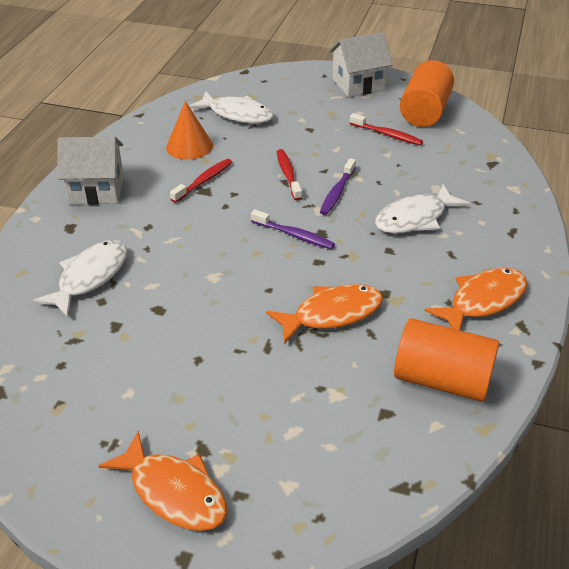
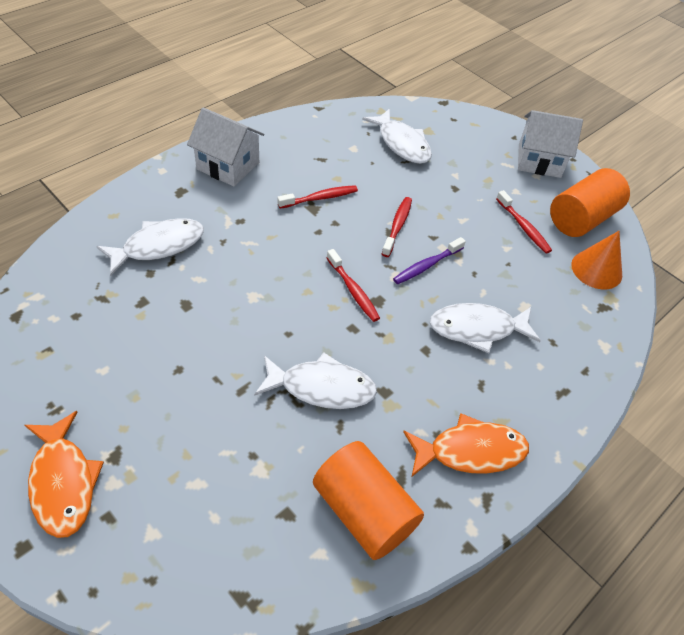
camera: 25 degrees right, 10 degrees up
(189, 146) = (335, 158): orange cone -> orange cone (596, 269)
(294, 235) = (353, 290): purple toothbrush -> red toothbrush
(332, 314) = (321, 387): orange fish -> white fish

